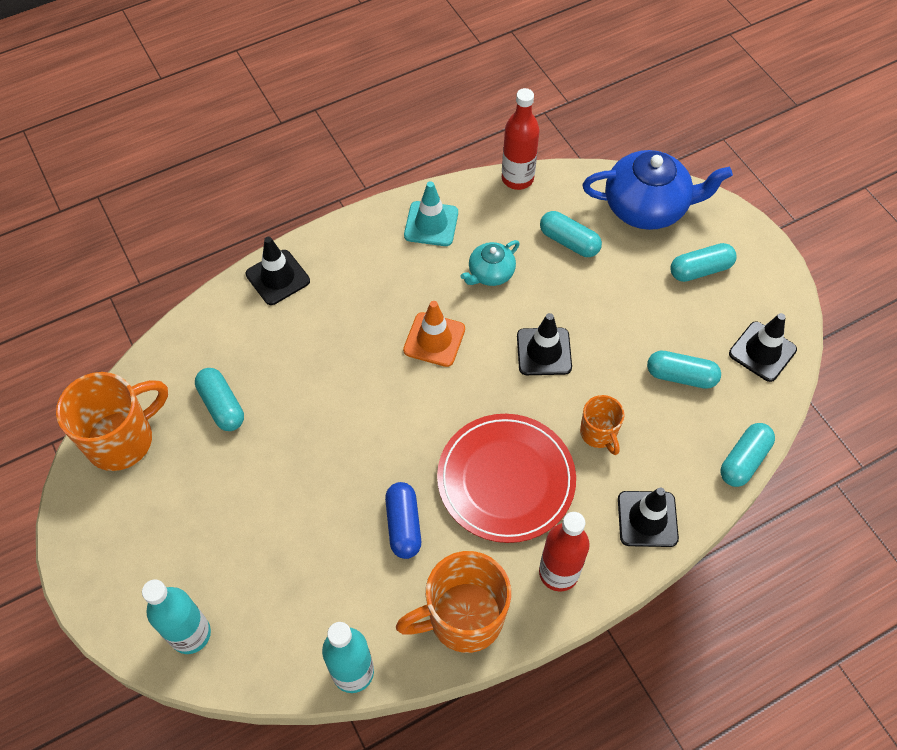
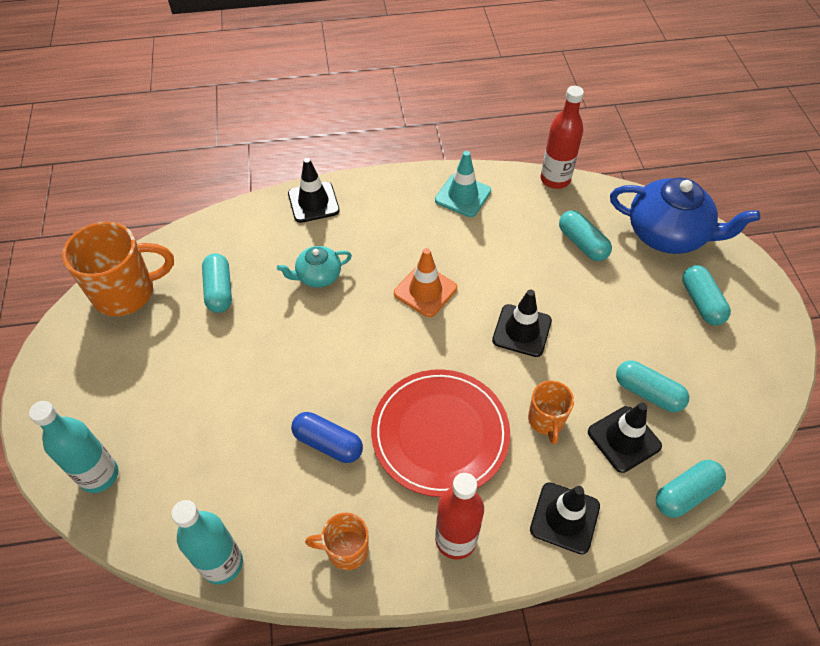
camera: 20 degrees right, 5 degrees down
(403, 525) = (328, 443): blue capsule -> blue capsule turned 75 degrees counterclockwise
(463, 618) = (346, 550): orange mug -> orange mug, size x0.55
(490, 273) = (499, 250): turquoise teapot -> turquoise teapot (318, 276)
(700, 270) = (701, 302): turquoise capsule -> turquoise capsule turned 75 degrees clockwise
(762, 351) = (740, 395): black traffic cone -> black traffic cone (624, 439)

